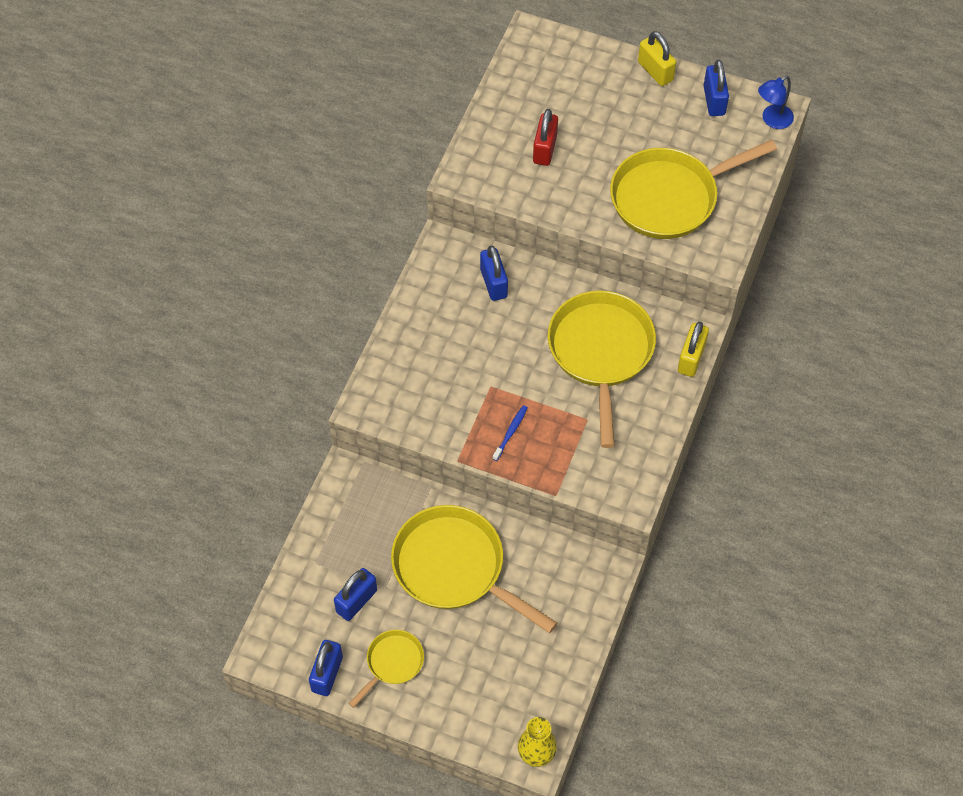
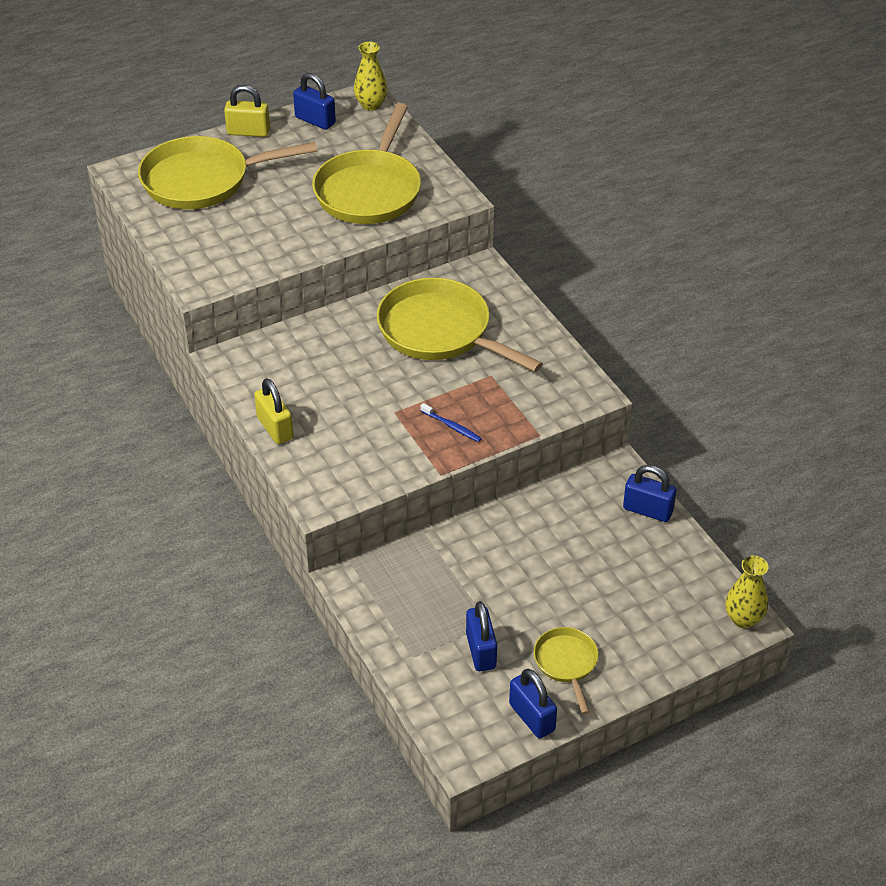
camera: 50 degrees left, 15 degrees down
(455, 568) = (518, 564): yellow pan -> yellow pan (203, 180)
(493, 283) = (301, 352): blue padlock -> blue padlock (647, 510)
(510, 432) = (451, 426): blue toothbrush -> blue toothbrush turned 150 degrees clockwise
(545, 149) = (237, 226): red padlock -> none
(691, 358) = (503, 287): yellow padlock -> yellow padlock (275, 428)
(772, 120) = (371, 105): blue lamp -> yellow vase

